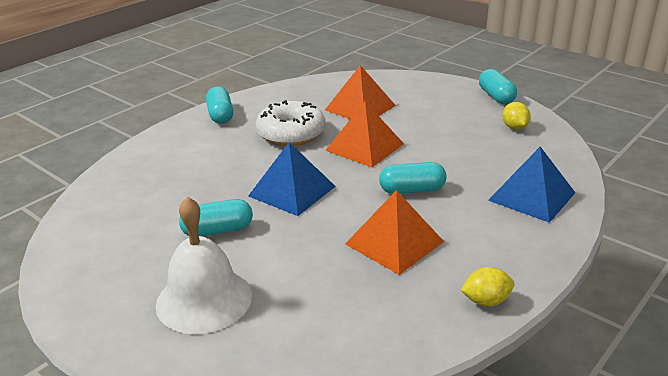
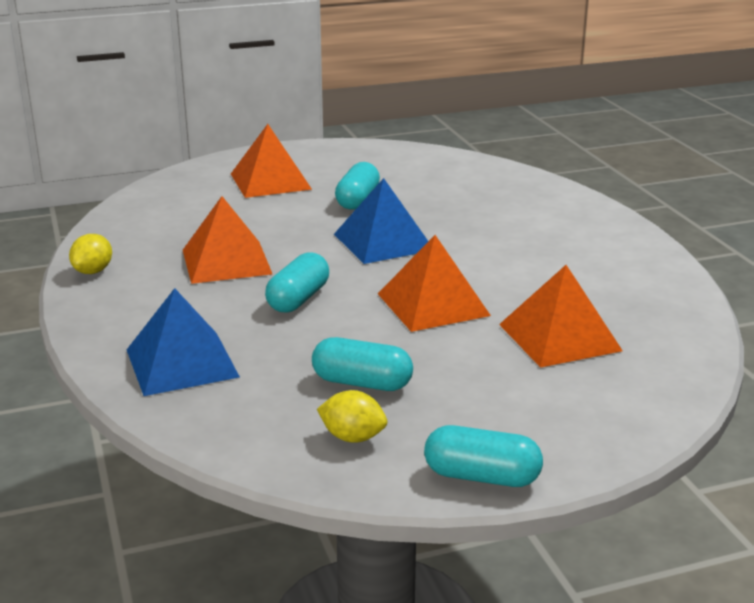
camera: 120 degrees right, 5 degrees down
(204, 299) = (270, 181): white bell -> orange pyramid
(220, 115) = (623, 244): turquoise capsule -> turquoise capsule (362, 383)
(291, 133) = (522, 272): white donut -> none

